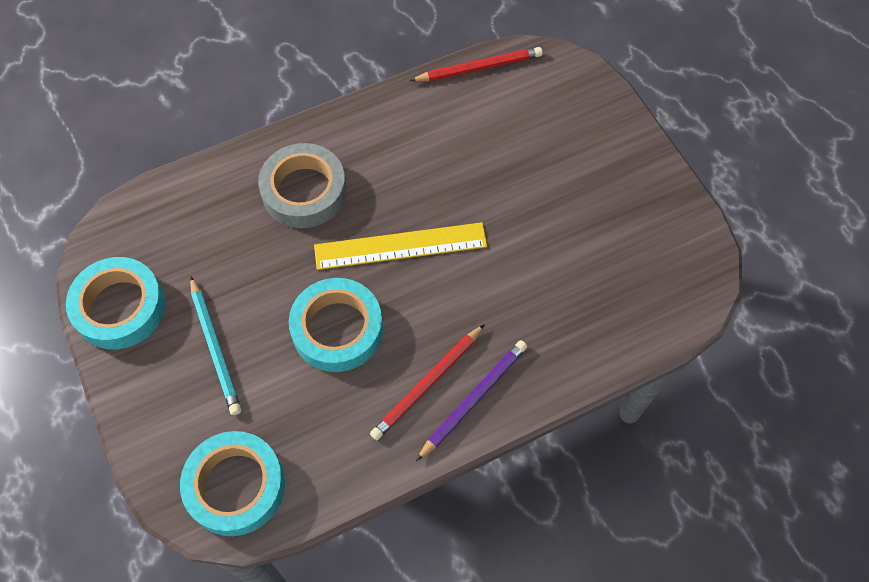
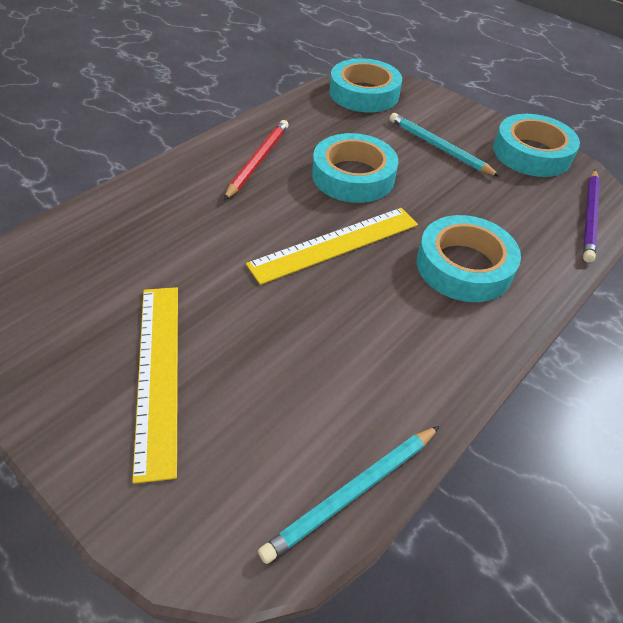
camera: 155 degrees right, 15 degrees down
(304, 191) = (464, 266): grey tape -> turquoise tape
(473, 399) = (215, 160): purple pencil -> purple pencil (590, 217)
(478, 68) = (353, 493): red pencil -> turquoise pencil
(577, 172) = (158, 373): none -> yellow ruler

